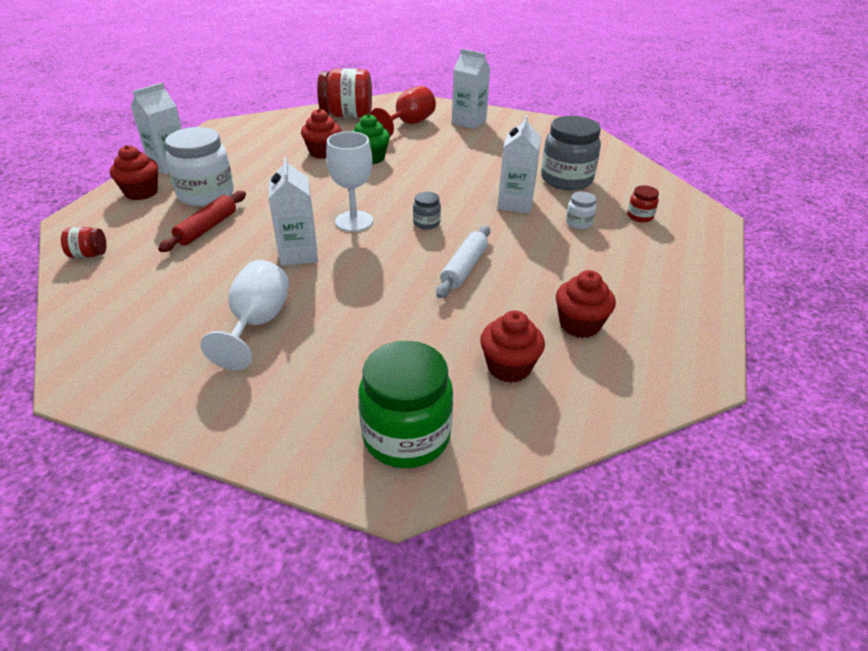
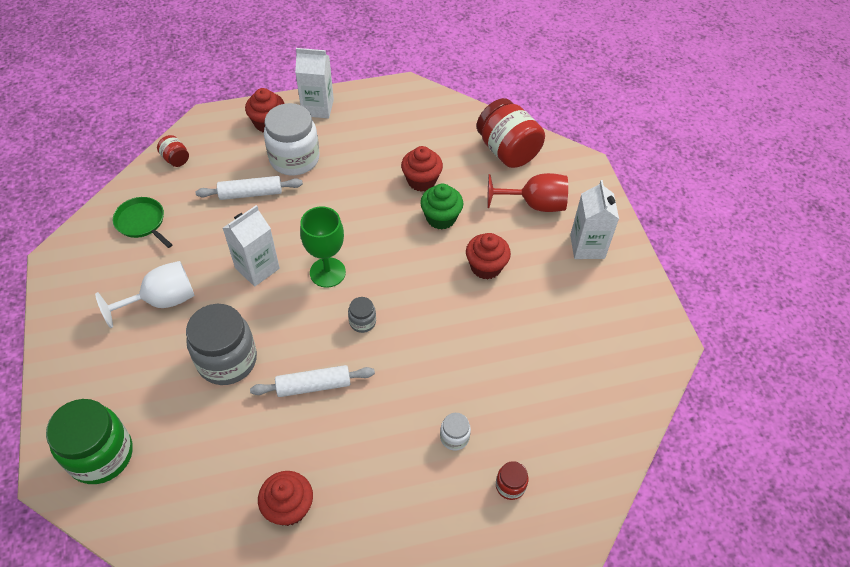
camera: 55 degrees right, 15 degrees up
(133, 303) = (142, 222): none -> green pan
(207, 228) = (251, 193): red rolling pin -> white rolling pin
(354, 221) = (327, 272): white goblet -> green goblet
(509, 367) = (205, 481): red cupcake -> red cupcake (486, 267)
(515, 203) = (449, 369): white carton -> none
(566, 179) = (534, 389): grey jar -> grey jar (227, 360)

